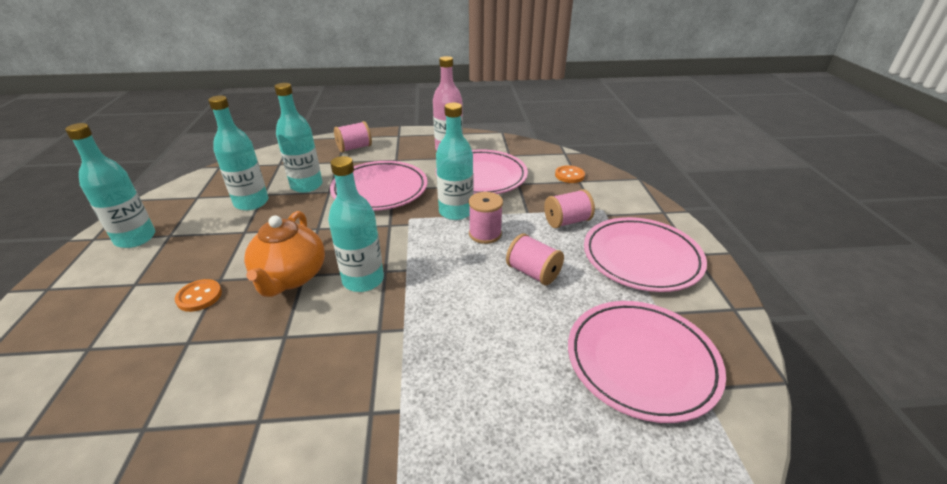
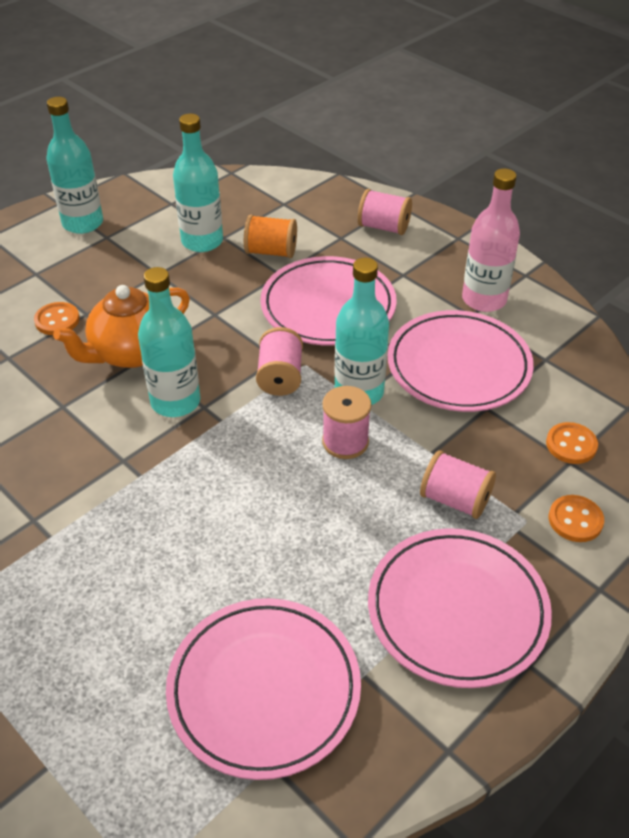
camera: 50 degrees right, 10 degrees up
(306, 185) = (271, 252): turquoise bottle -> orange spool
(533, 273) = (319, 523): pink spool -> pink spool (280, 377)
(616, 197) = (575, 520): none -> orange button

